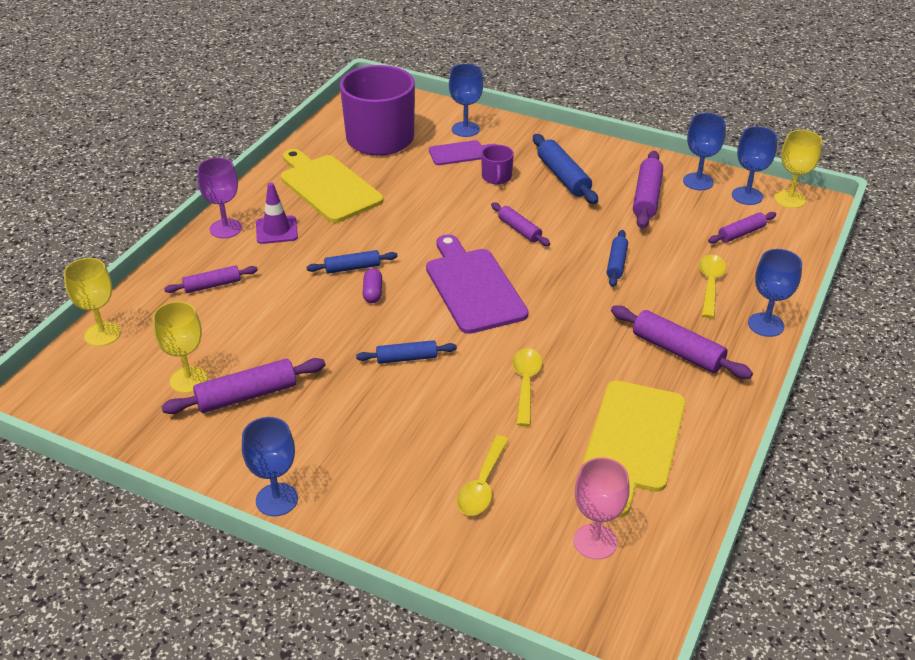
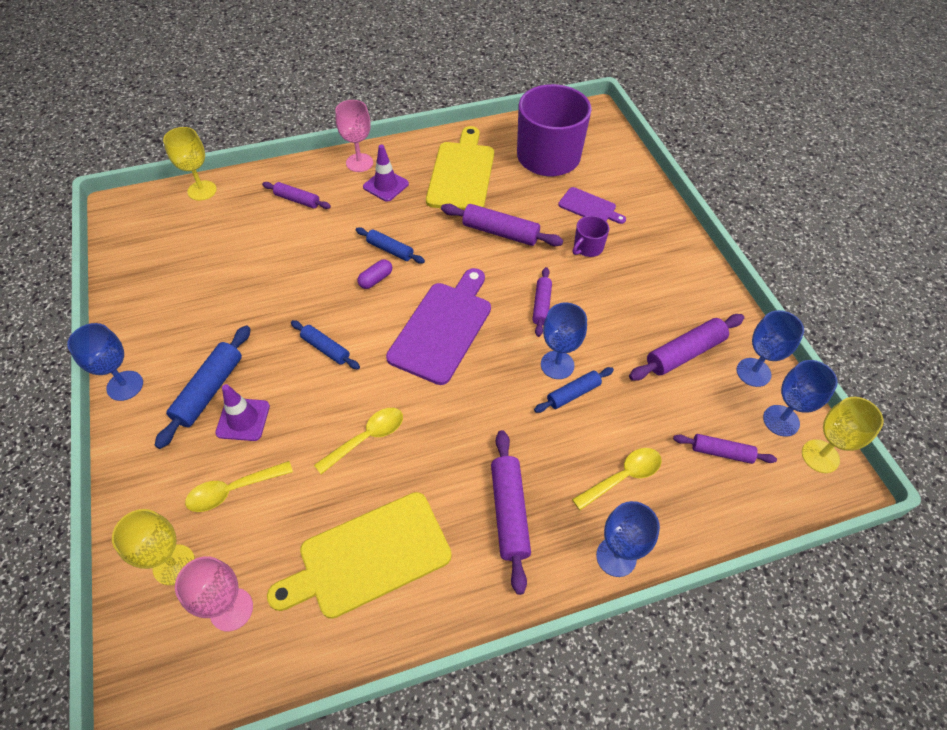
camera: 45 degrees right, 15 degrees up
(188, 380) = (198, 259): yellow goblet -> yellow goblet (174, 564)
(225, 229) = (359, 163): purple goblet -> pink goblet
(247, 395) = (209, 296): purple rolling pin -> purple rolling pin (500, 232)
(416, 443) = (243, 419): none -> purple traffic cone
(465, 129) = (622, 189): blue goblet -> blue goblet (557, 365)
(563, 177) = (640, 283): blue rolling pin -> blue rolling pin (209, 390)

